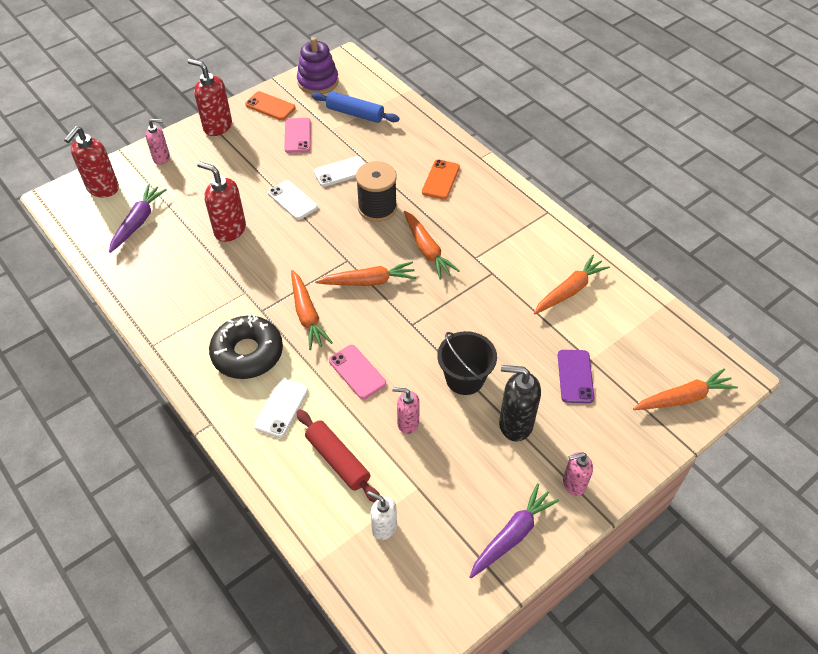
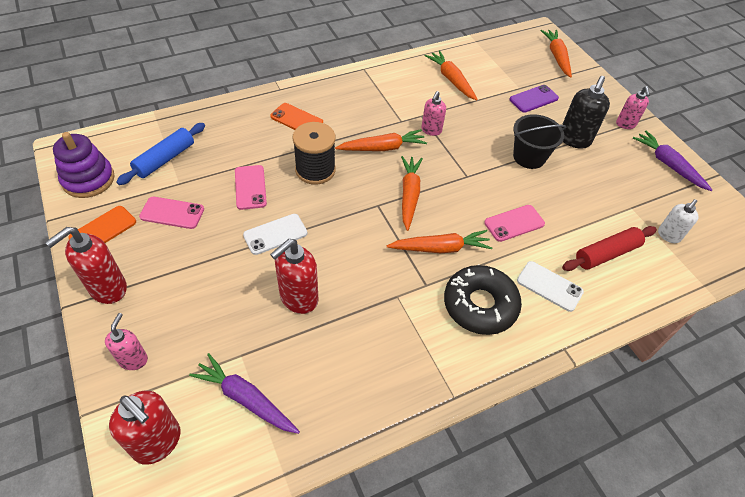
camera: 80 degrees left, 0 degrees up
(341, 172) = (250, 187): white phone -> pink phone
(407, 423) = (570, 201): pink soap dispenser -> pink soap dispenser (431, 130)
(575, 376) = (533, 99): purple phone -> purple phone turned 45 degrees counterclockwise

